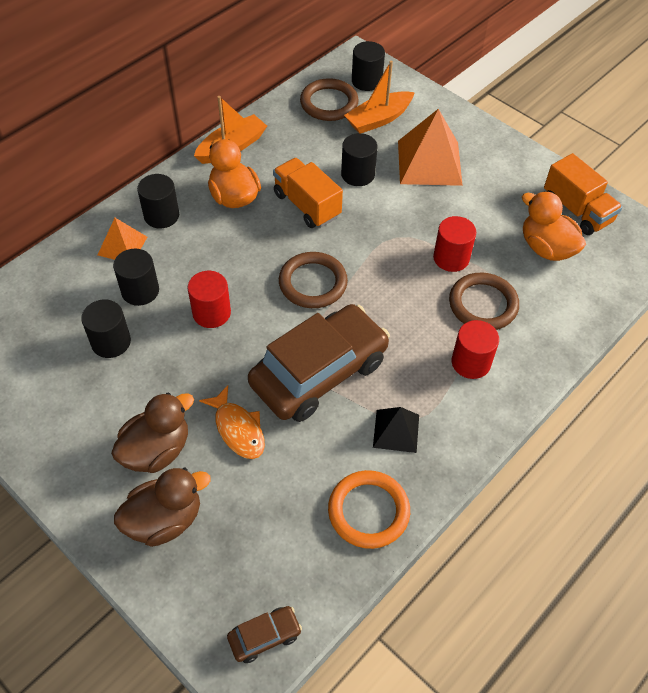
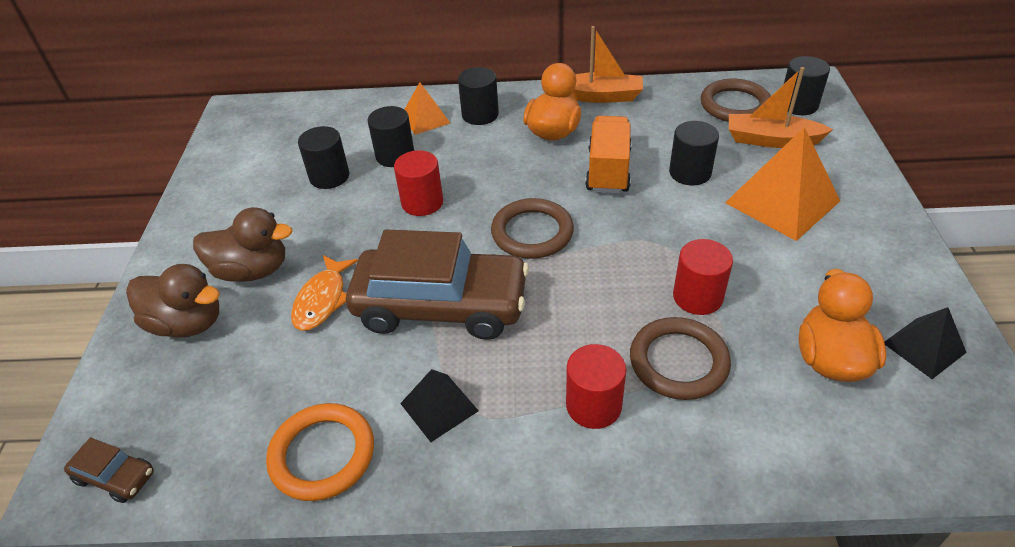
camera: 50 degrees right, 10 degrees down
(577, 210) = (924, 347): orange truck -> black pyramid

